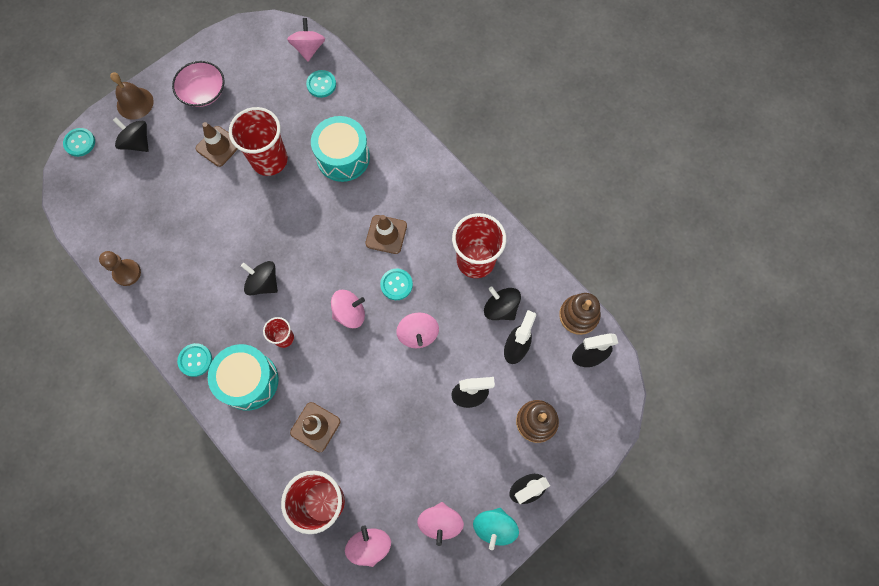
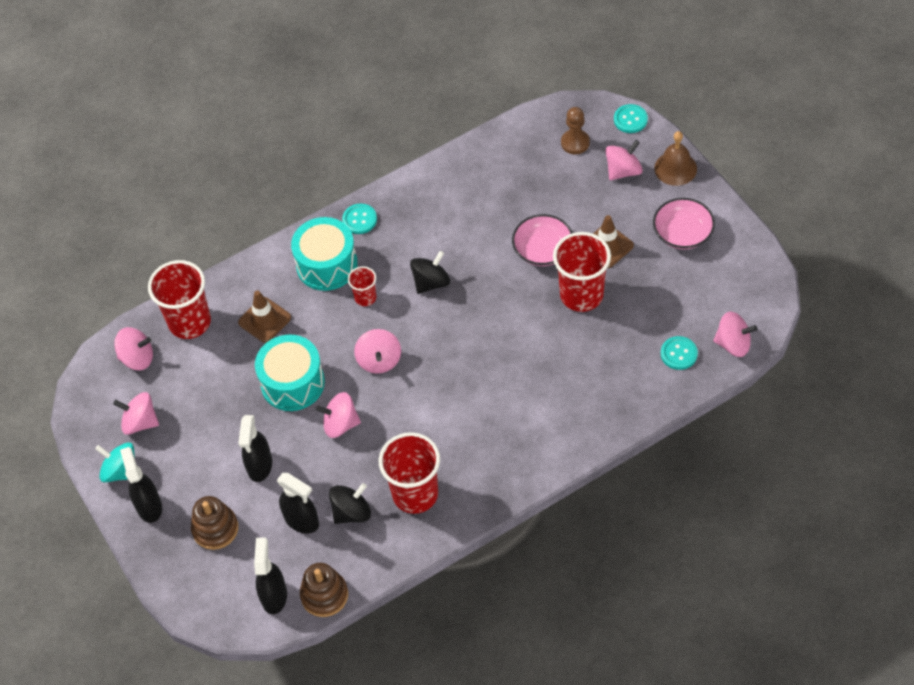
camera: 105 degrees right, 15 degrees down
(127, 273) = (467, 163): brown pawn -> brown pawn (575, 143)
(137, 142) = (623, 171): black spinning top -> pink spinning top
(224, 196) = (543, 250): none -> pink bowl
(343, 157) = (574, 369): turquoise drum -> turquoise drum (292, 383)
(386, 234) = (466, 405): brown traffic cone -> none
(396, 285) = (402, 409): turquoise button -> none

